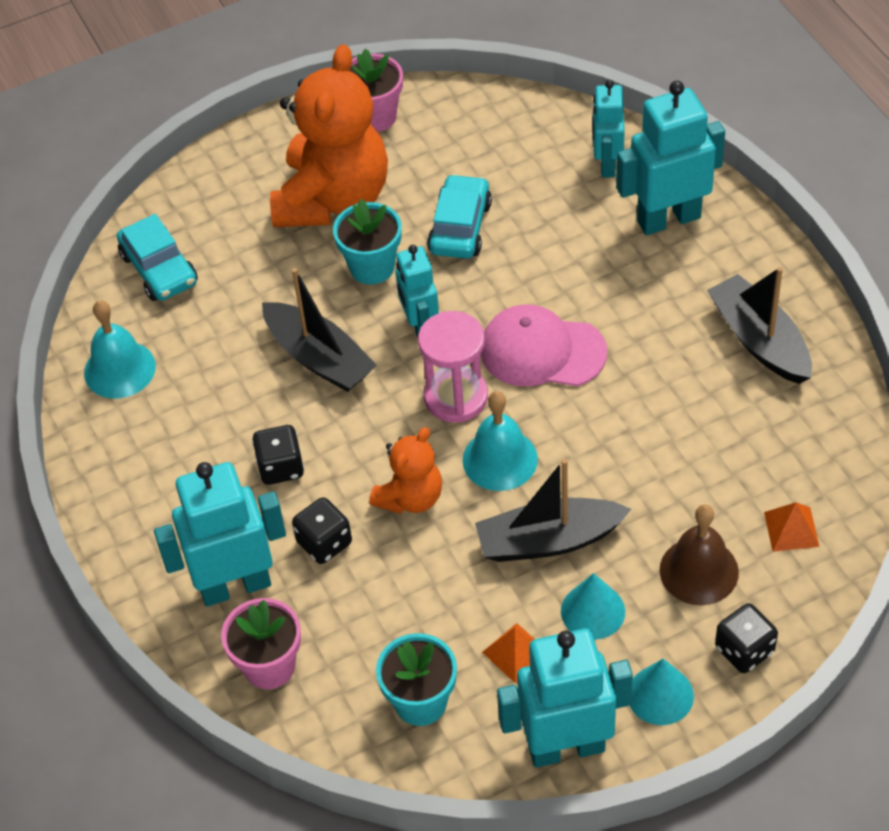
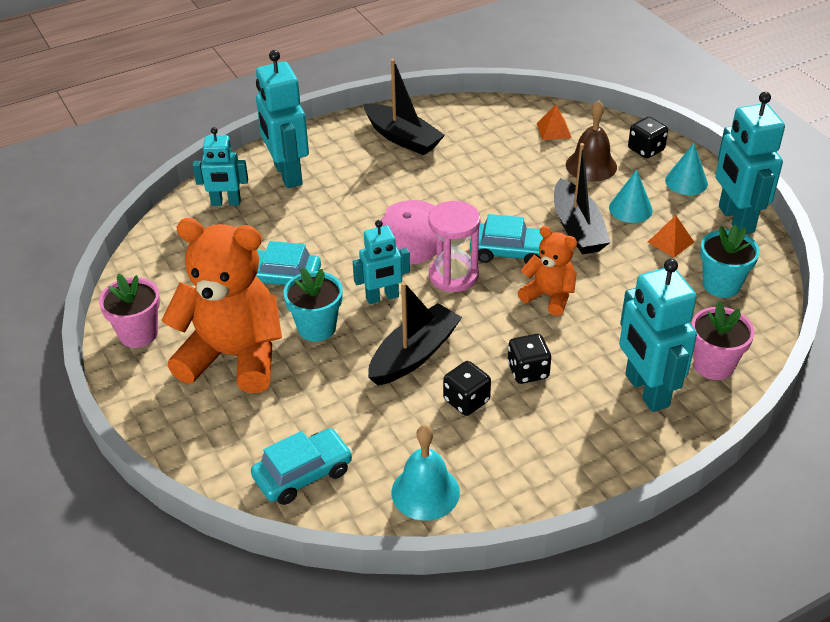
camera: 95 degrees left, 10 degrees down
(324, 543) = (597, 341): black dice -> black dice (466, 401)
(500, 459) = (510, 252): turquoise bell -> turquoise car
(759, 340) = (402, 138): black boat -> black boat turned 105 degrees counterclockwise

